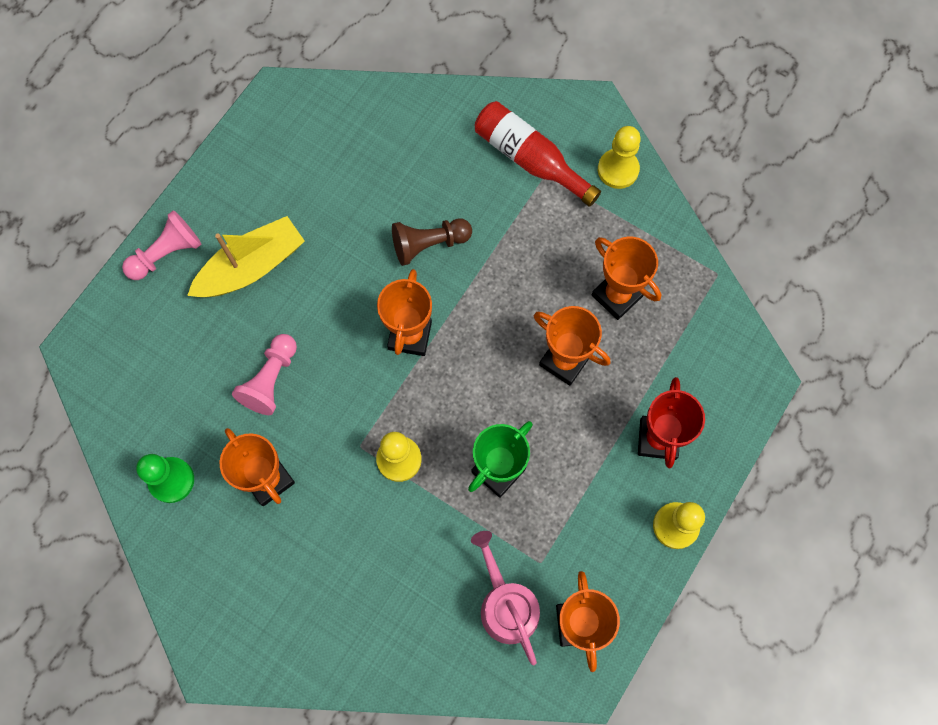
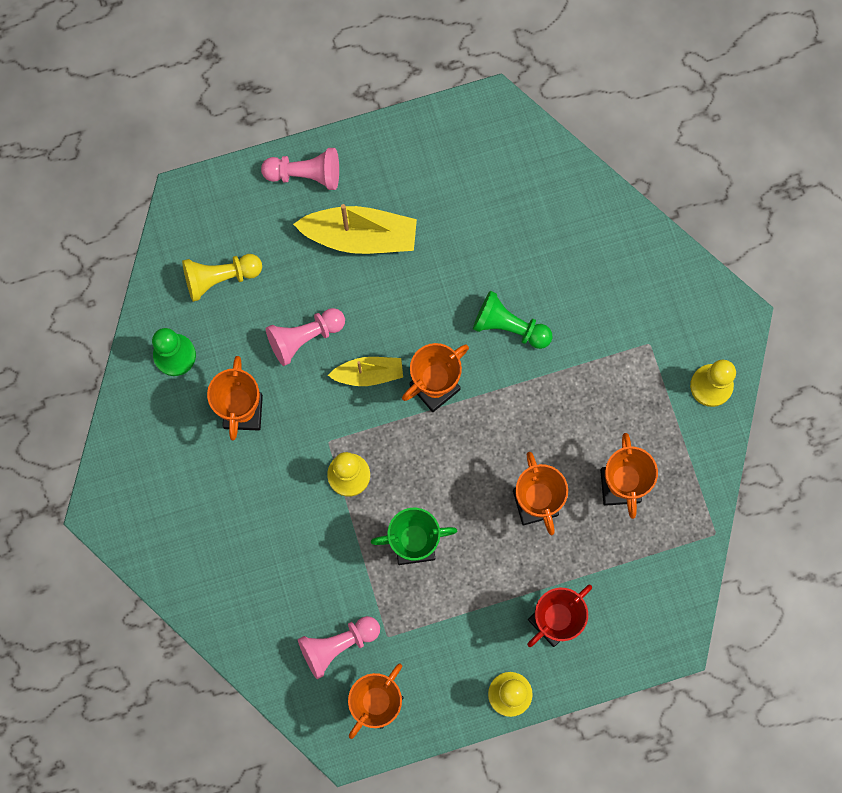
camera: 40 degrees right, 5 degrees up
(160, 388) = (220, 278): none -> yellow pawn
(348, 367) = (369, 374): none -> yellow boat
(428, 244) = (509, 327): brown pawn -> green pawn
(506, 605) = (337, 645): pink watering can -> pink pawn
(530, 159) = (647, 321): red bottle -> none

